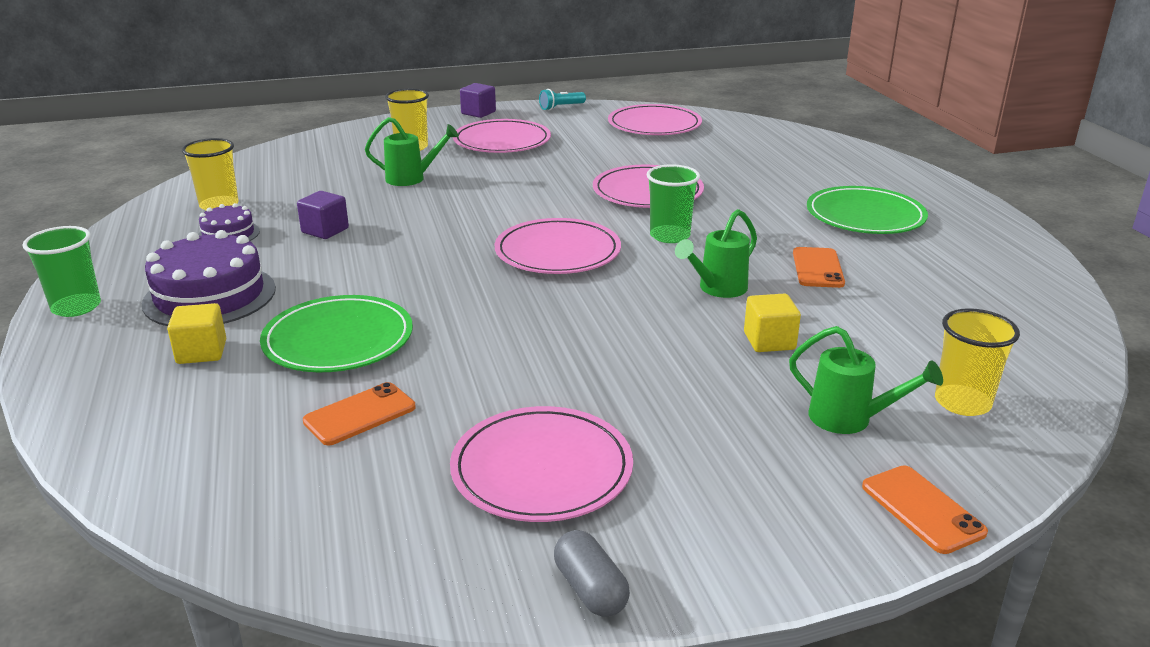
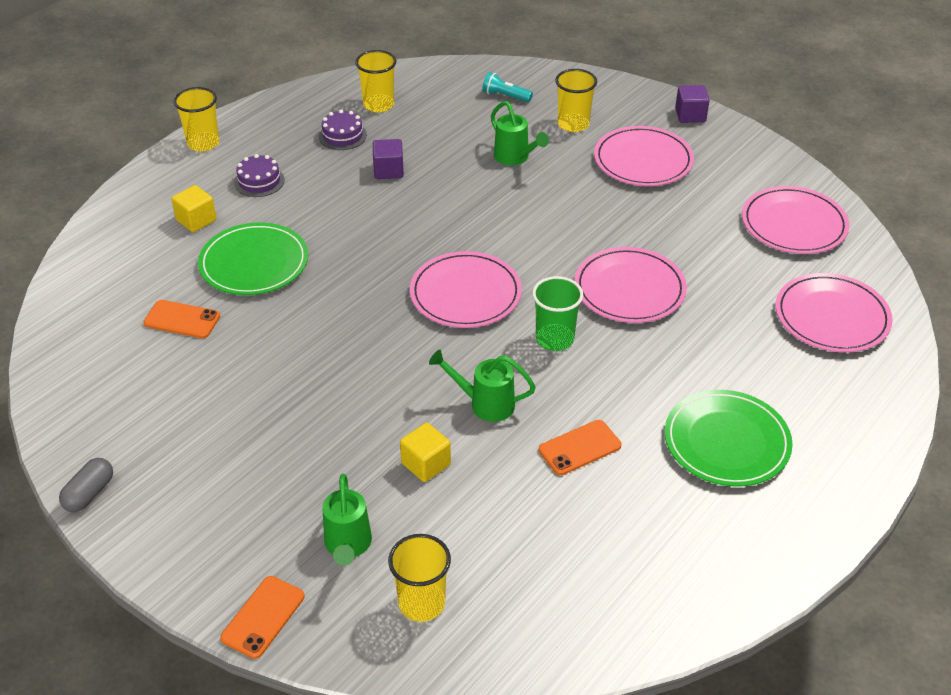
camera: 55 degrees right, 15 degrees up
(76, 307) = (203, 143): green cup -> yellow cup
(210, 296) = (259, 181): purple cake -> purple cake, size x0.54
(542, 469) = (182, 422): pink plate -> pink plate (831, 317)
(561, 107) = (765, 151): turquoise flashlight -> turquoise flashlight (505, 96)

